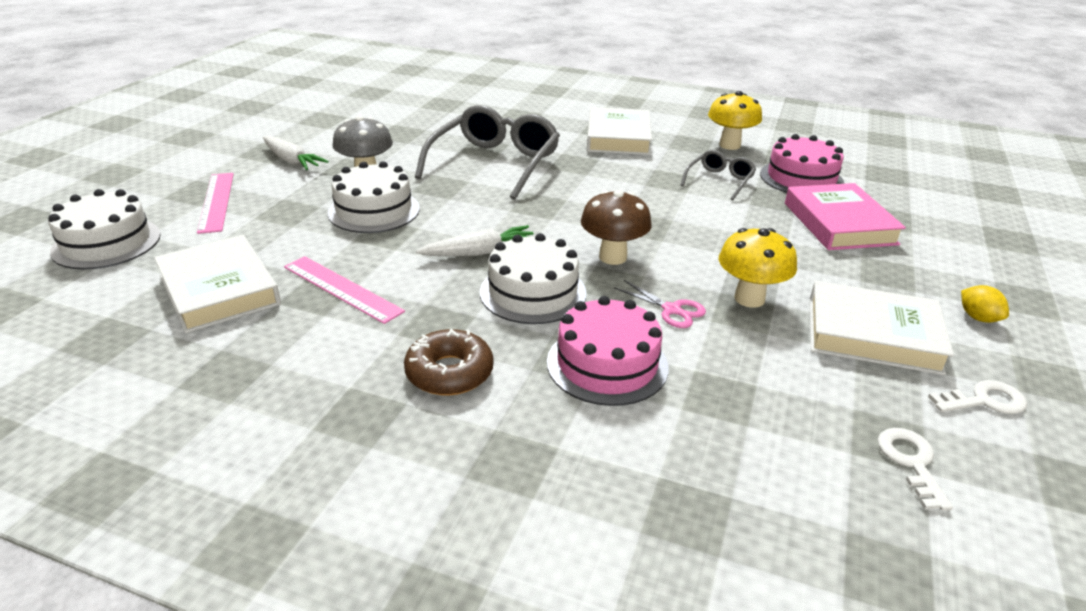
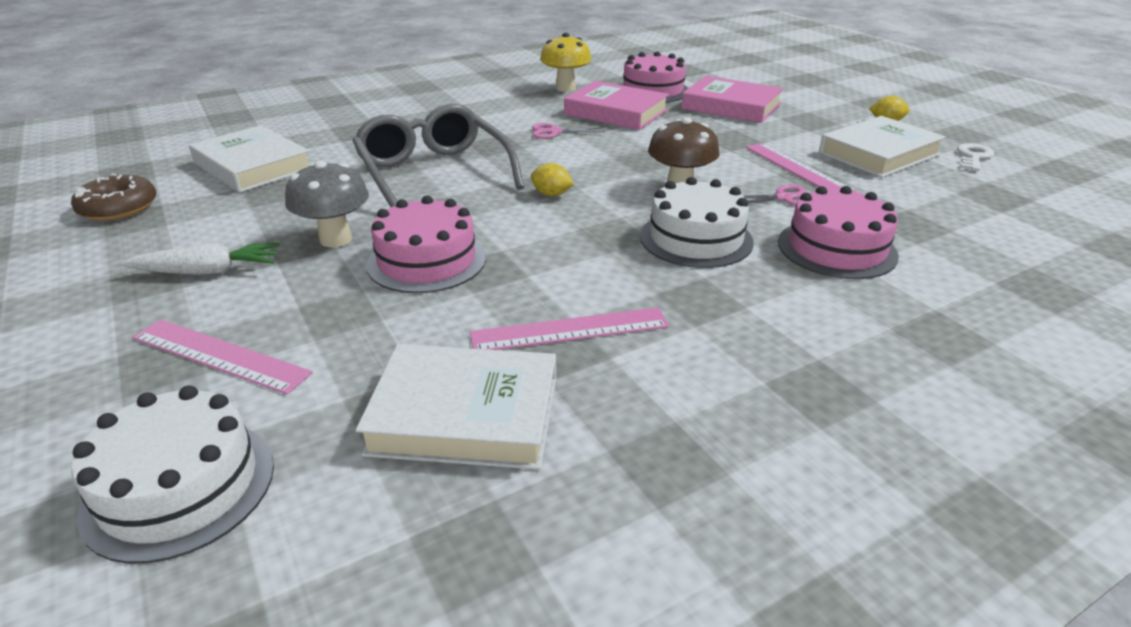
camera: 50 degrees left, 0 degrees up
(374, 210) = (427, 261): white cake -> pink cake
(449, 372) = (788, 320): brown donut -> brown donut (118, 208)
(480, 252) = (595, 237): white carrot -> none
(524, 213) = (551, 194): none -> yellow lemon
(618, 138) = (480, 113): white book -> white book (253, 166)
(634, 174) = (554, 132): none -> pink scissors
(719, 181) = (616, 112): grey glasses -> pink book
(749, 299) = (797, 169): yellow mushroom -> pink ruler
(911, 462) = (1023, 200): white key -> none

